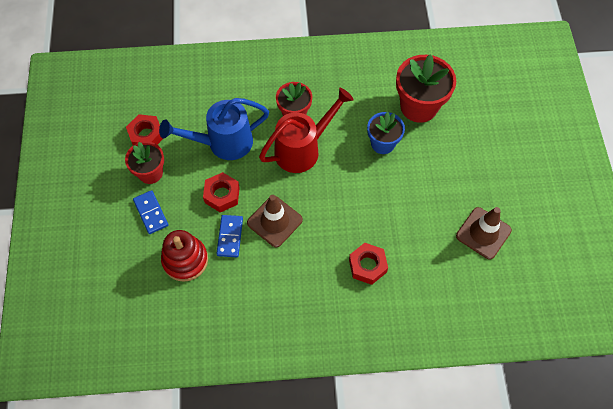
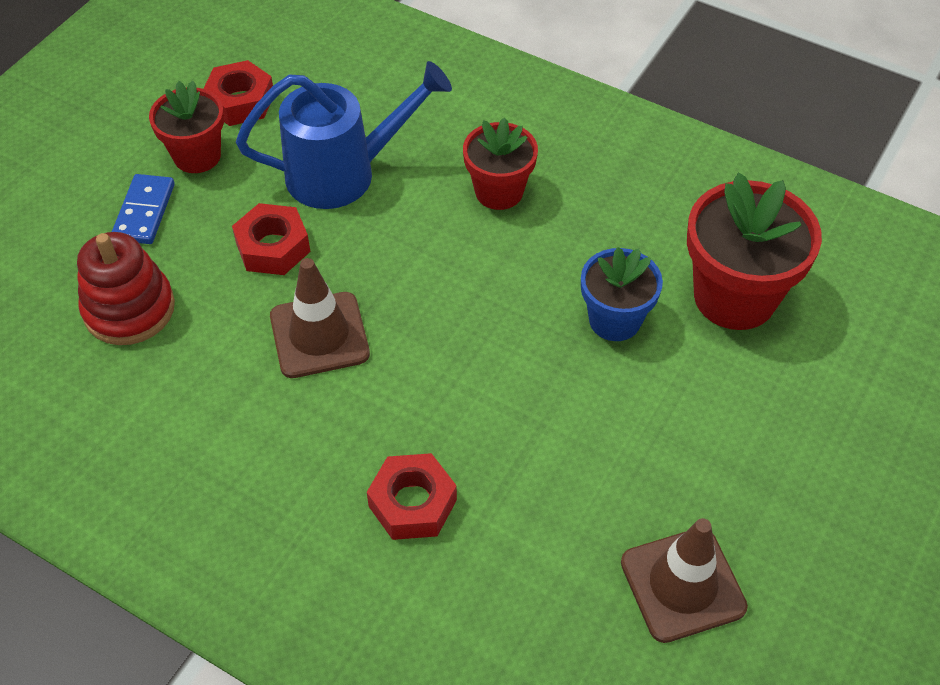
camera: 35 degrees right, 10 degrees down
(223, 143) = (344, 173): blue watering can -> blue watering can turned 150 degrees clockwise
(230, 237) = (227, 316): blue domino -> none
(303, 149) = (465, 252): red watering can -> none

